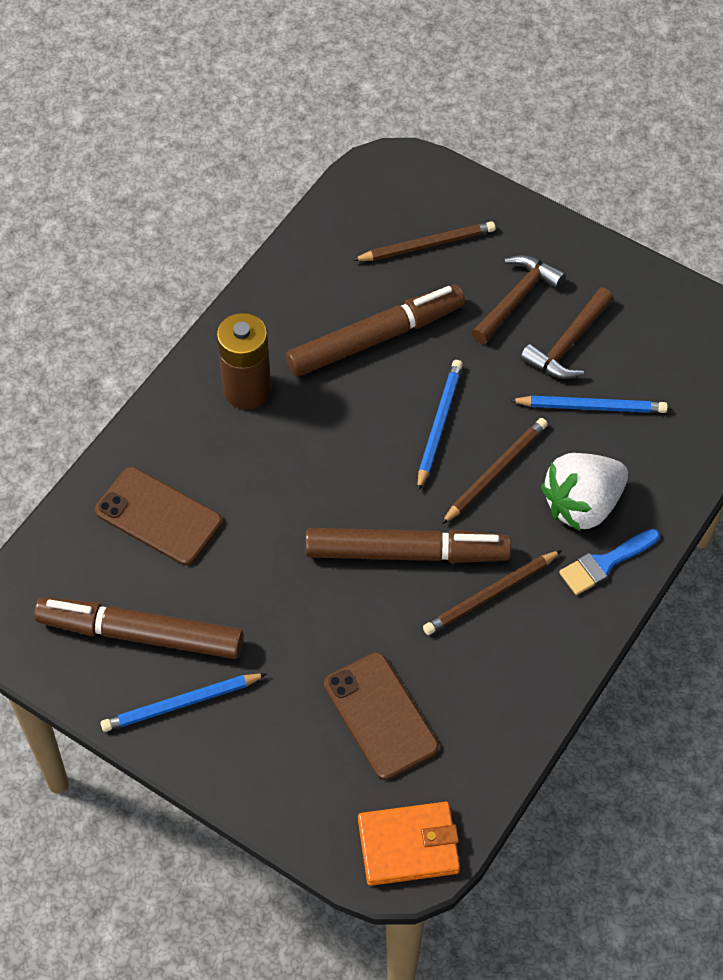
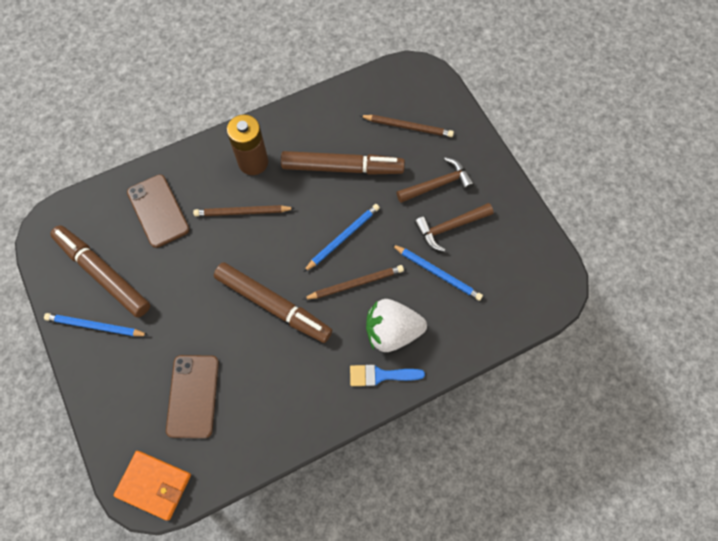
camera: 30 degrees right, 10 degrees up
(491, 595) = (302, 357): brown pencil -> brown pencil (242, 212)

